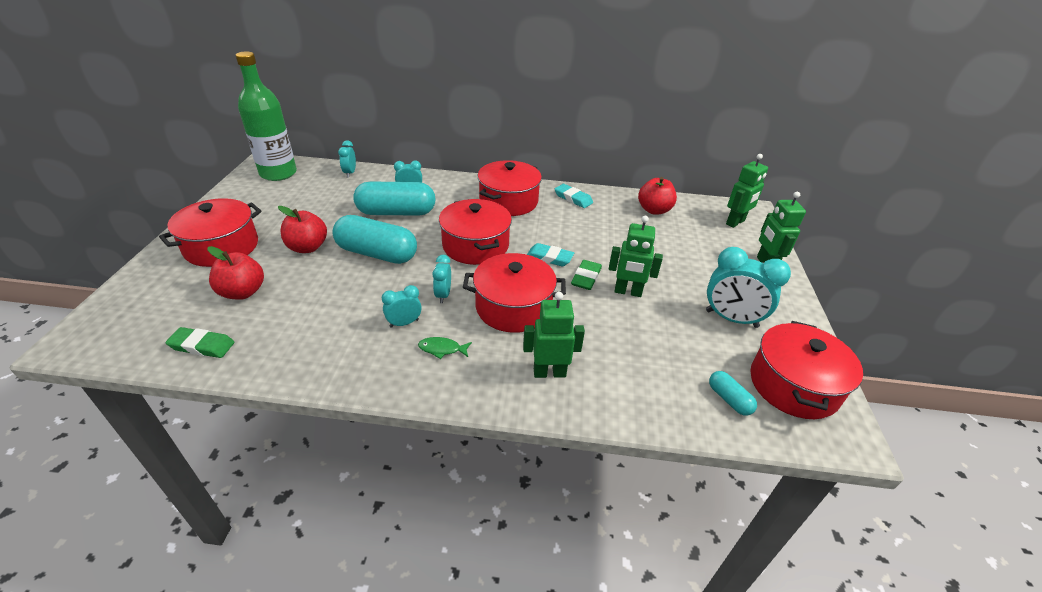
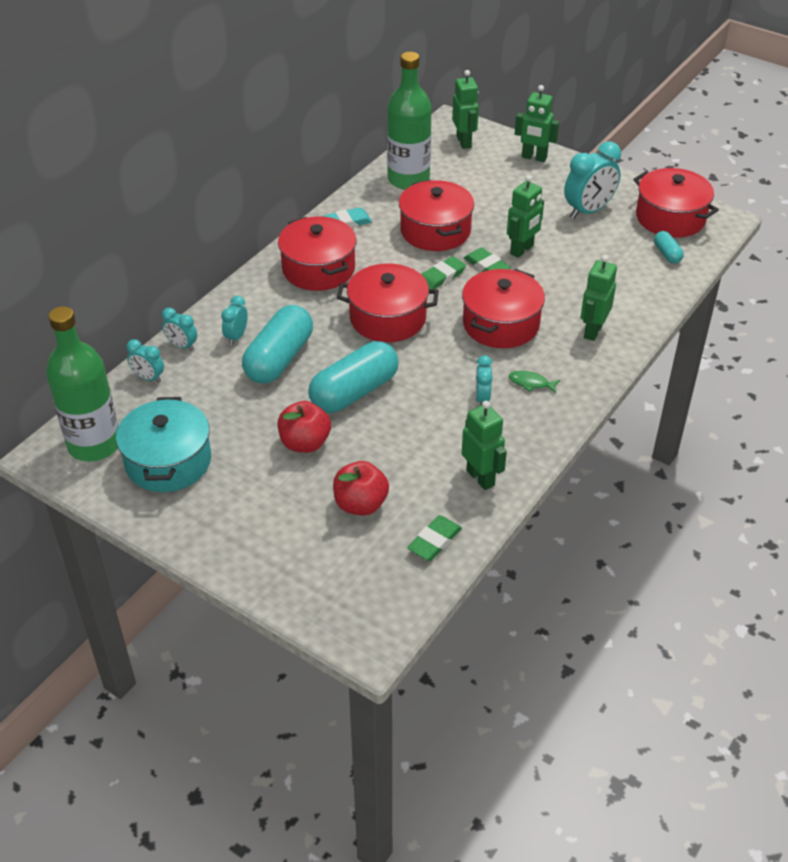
camera: 60 degrees left, 5 degrees up
(221, 247) = (254, 514): red pot -> red pot (435, 231)
(270, 201) = (168, 461): none -> turquoise pot
(294, 352) = (481, 477): none -> green robot
(442, 349) = (531, 383): green fish -> green fish turned 75 degrees clockwise
(443, 295) = (455, 363): turquoise clock -> turquoise clock (182, 346)
(549, 257) = (441, 277): turquoise eraser -> green eraser
(654, 210) = (408, 179): red apple -> green bottle
(729, 399) = (667, 254): turquoise capsule -> turquoise capsule turned 75 degrees clockwise

